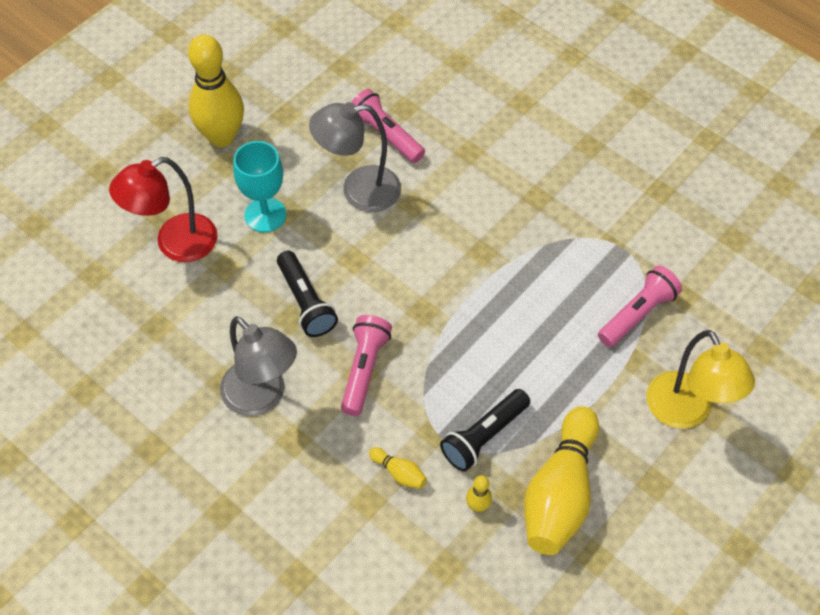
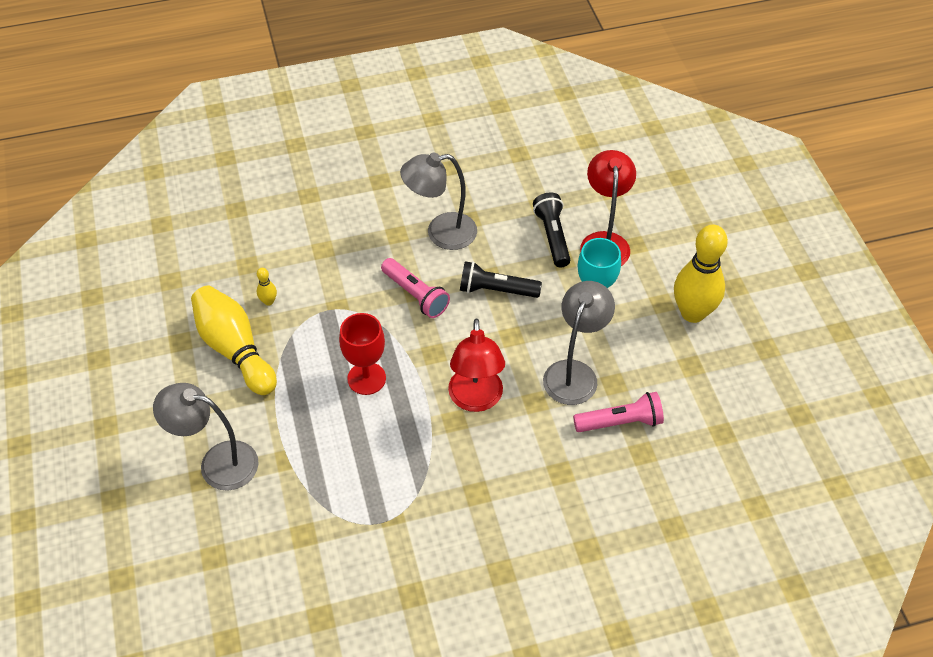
camera: 125 degrees right, 5 degrees down
(399, 473) = (326, 274): yellow bowling pin -> none
(447, 248) = (476, 400): none -> red lamp
(484, 436) = (310, 332): black flashlight -> black flashlight (552, 236)
(496, 349) = (366, 378): none -> red goblet
(637, 314) = (316, 489): pink flashlight -> none
(685, 412) = (217, 463): yellow lamp -> grey lamp

